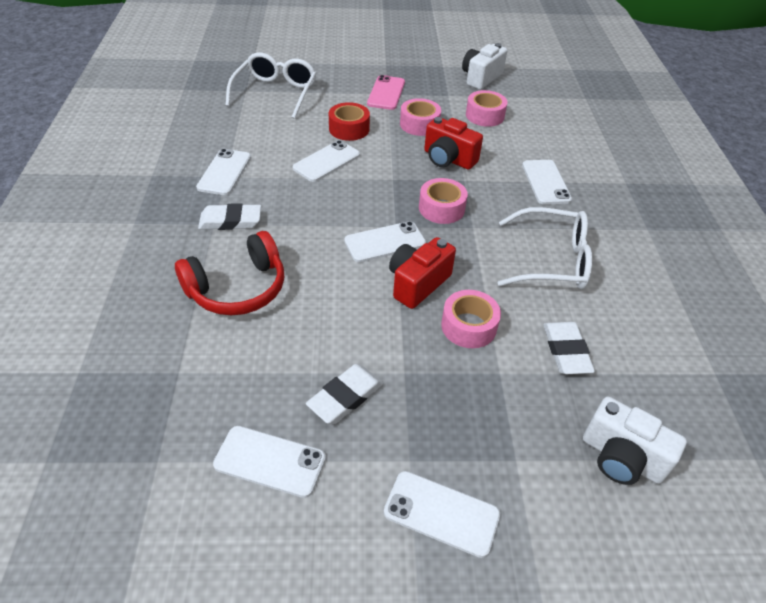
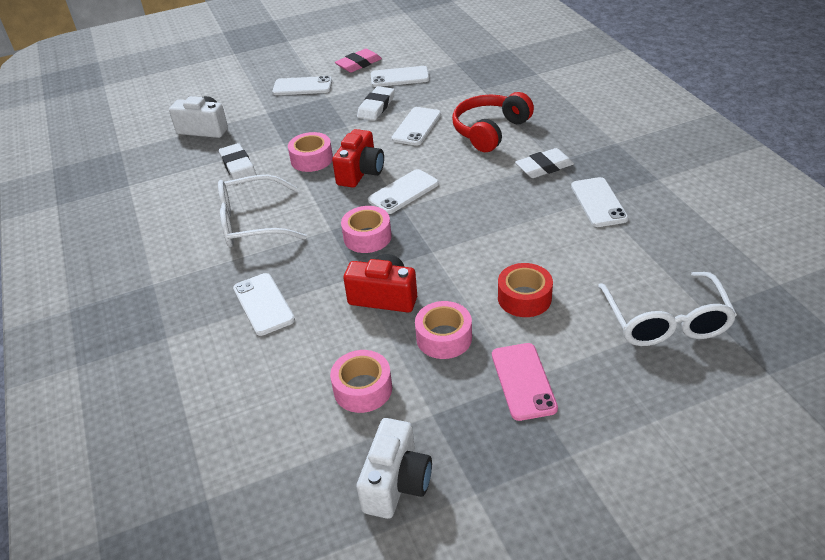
camera: 165 degrees right, 5 degrees down
(314, 546) = (359, 64): none -> pink eraser
(326, 161) = (513, 247): white phone -> white phone (416, 127)

